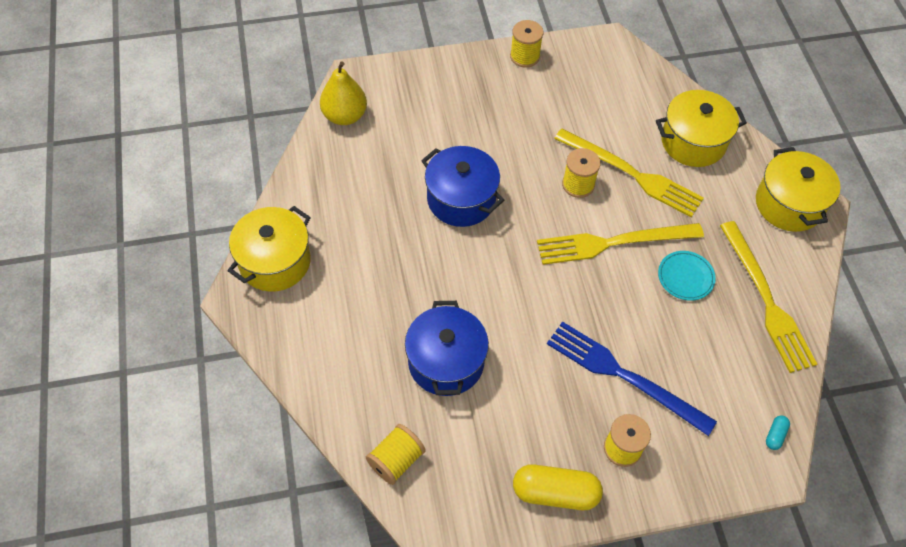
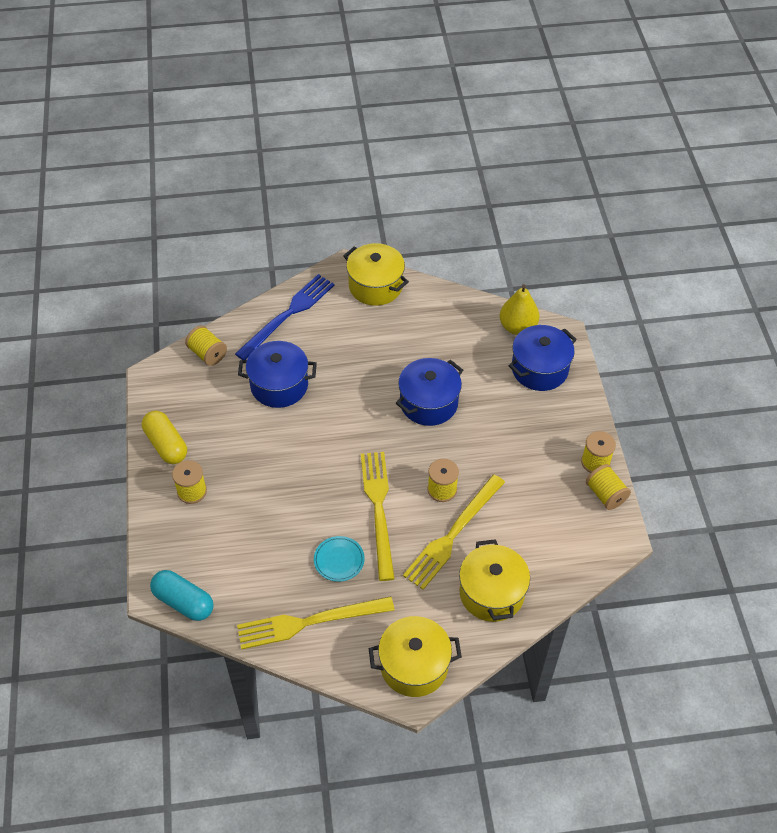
camera: 95 degrees right, 5 degrees down
(406, 97) = (539, 369): none -> blue pot
(555, 492) = (166, 444): yellow capsule -> yellow capsule turned 45 degrees counterclockwise
(562, 50) = (605, 494): none -> yellow spool
(624, 376) = (252, 500): blue fork -> blue fork (288, 315)
(775, 435) = (183, 601): turquoise capsule -> turquoise capsule, size x2.24

